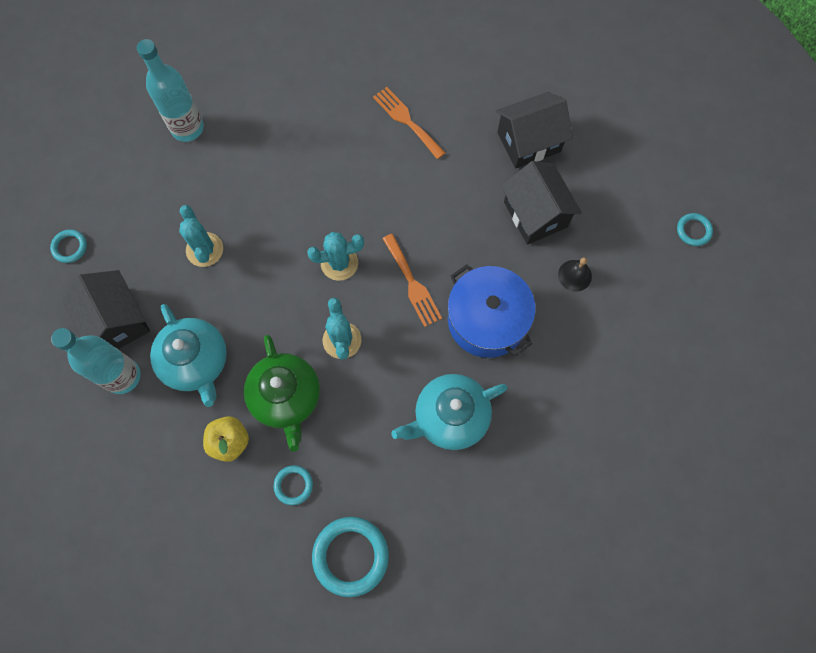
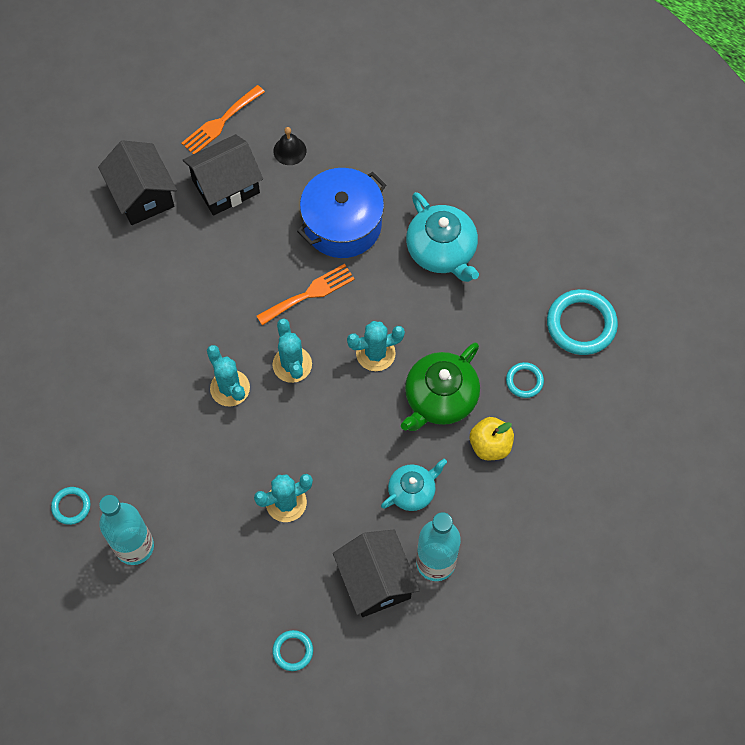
camera: 95 degrees left, 5 degrees down
(117, 321) = (376, 581): black house -> black house turned 75 degrees counterclockwise
(196, 362) = (412, 491): turquoise teapot -> turquoise teapot, size x0.62
(286, 397) = (440, 398): green teapot -> green teapot turned 150 degrees clockwise
(322, 208) = (230, 388): none -> turquoise cactus
(406, 120) = (119, 314): orange fork -> orange fork (220, 122)
(693, 230) = (236, 52): turquoise ring -> turquoise ring (71, 506)

